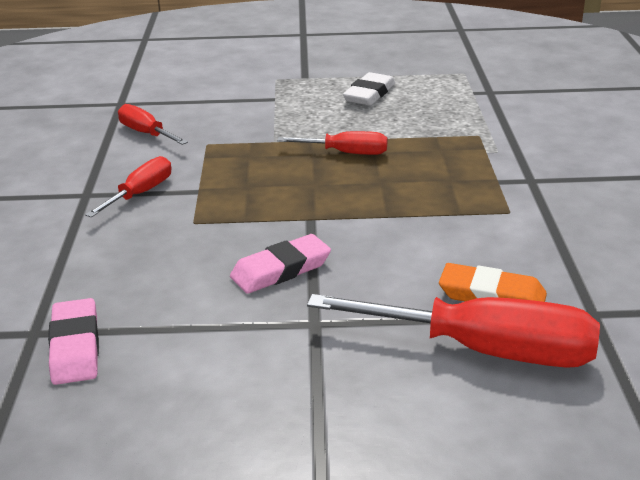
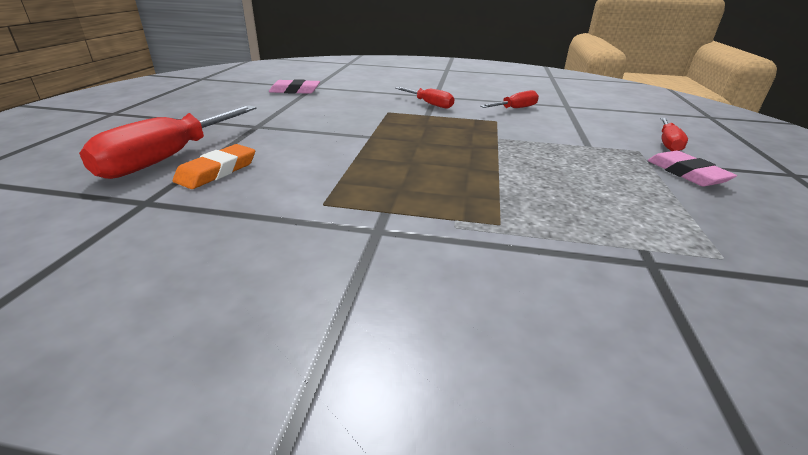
camera: 100 degrees right, 0 degrees up
(281, 270) = (316, 124): pink eraser -> pink eraser (686, 173)
(346, 153) = (469, 157): red screwdriver -> red screwdriver (668, 143)
(369, 94) = (611, 183): white eraser -> none

